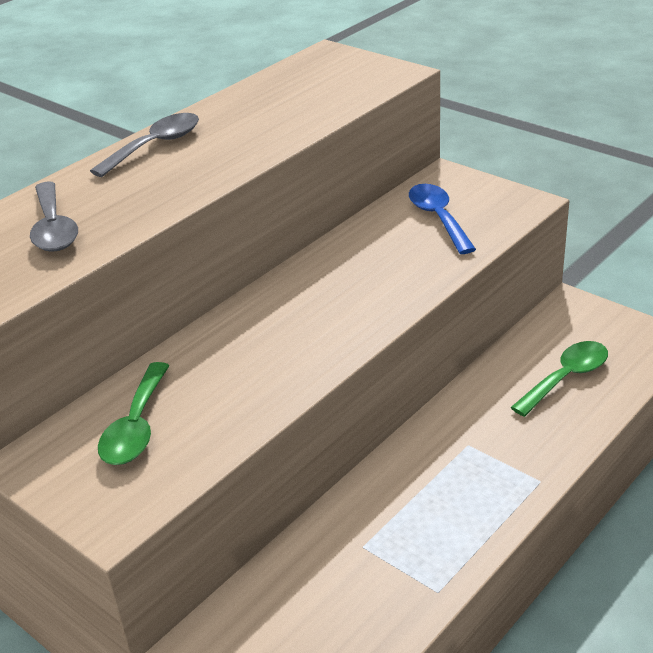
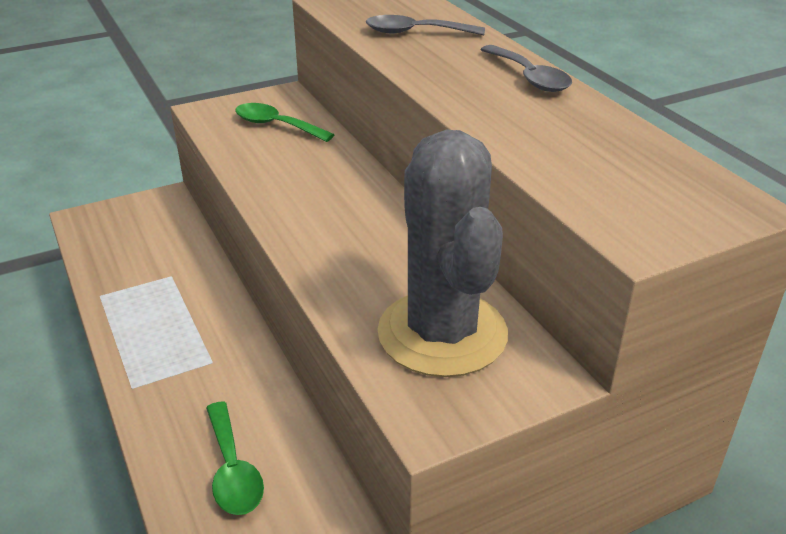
camera: 110 degrees right, 0 degrees up
(438, 218) = (442, 333): blue spoon -> grey cactus

